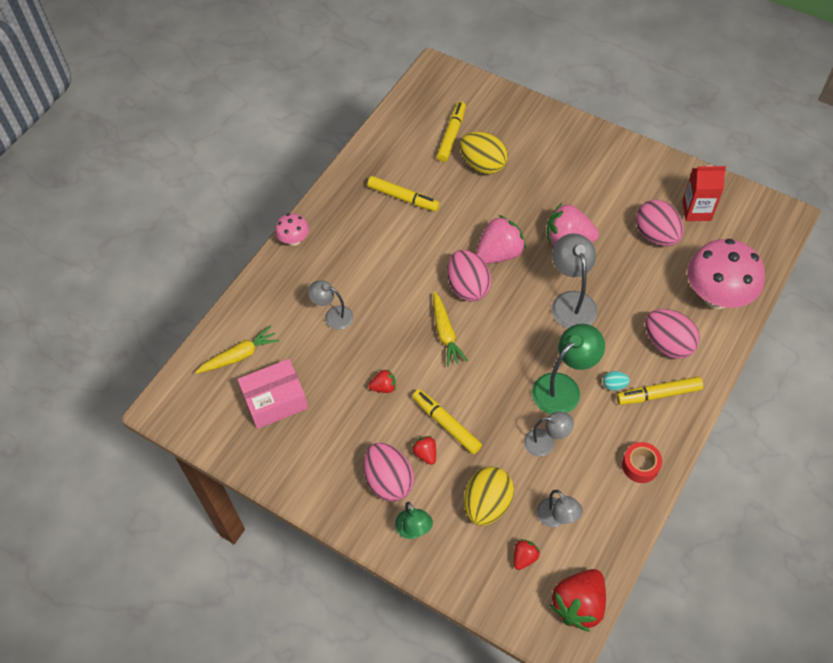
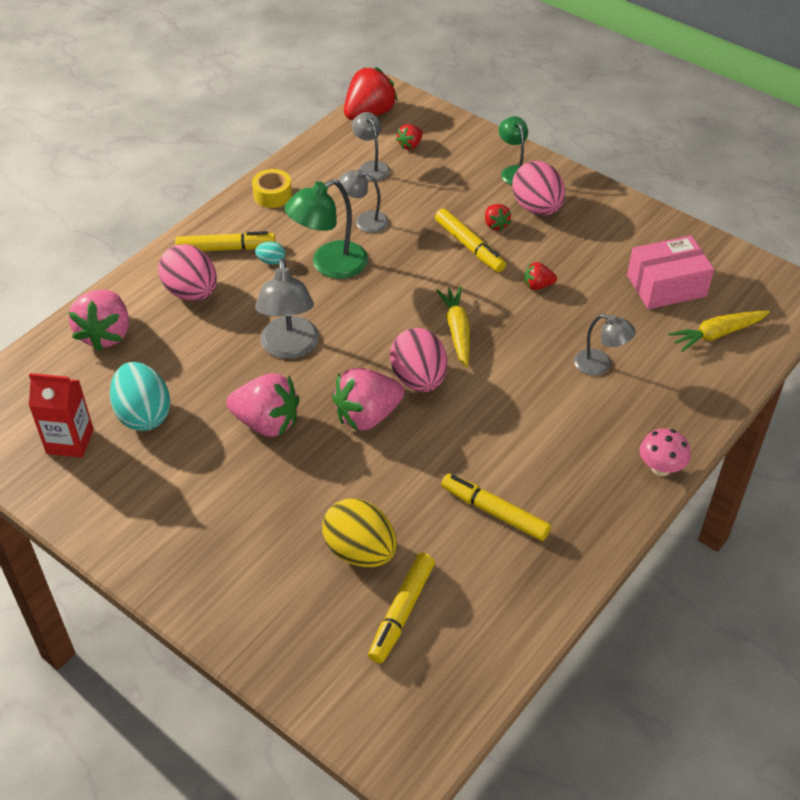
camera: 175 degrees left, 10 degrees down
(487, 504) = (437, 182): yellow egg -> none
(640, 466) = (272, 195): red tape -> yellow tape
(656, 235) = (143, 414): pink egg -> turquoise egg
(716, 296) = (105, 334): pink mushroom -> pink strawberry

